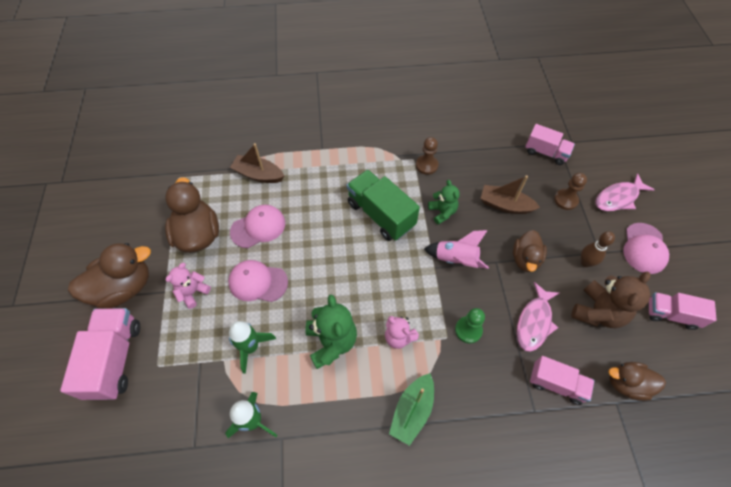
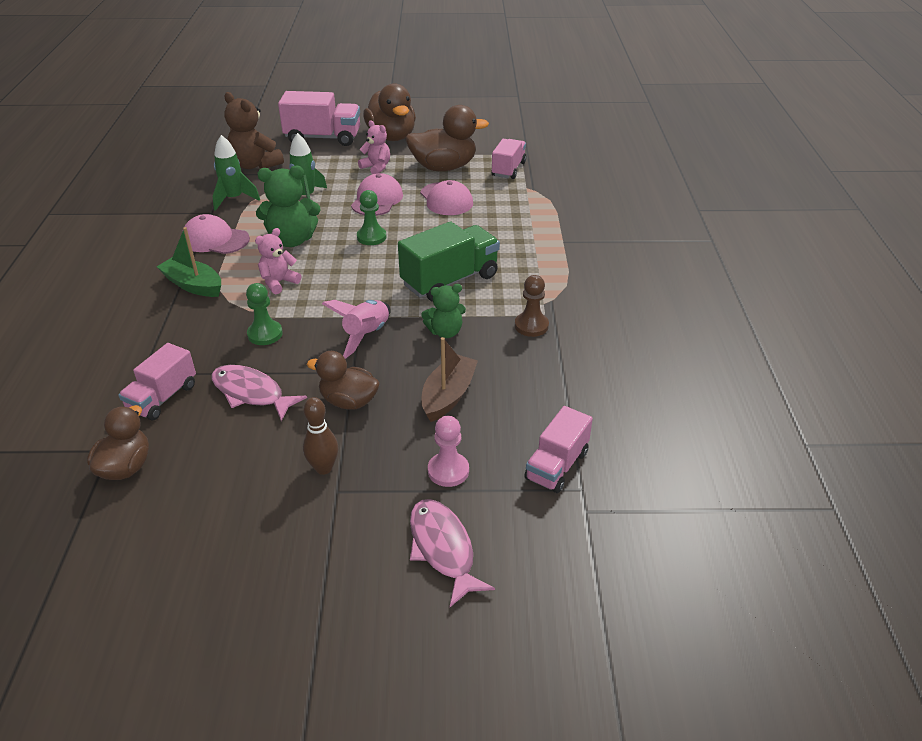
camera: 95 degrees right, 20 degrees down
(258, 174) = (521, 199): brown boat -> none
(323, 277) = (371, 237): none -> green pawn
(566, 200) = (448, 471): brown pawn -> pink pawn
(597, 312) = (239, 462): brown teddy bear -> brown teddy bear (255, 165)
(644, 248) = (328, 556): pink cap -> pink cap (215, 240)
(671, 314) = (197, 555): pink truck -> pink truck (508, 169)

